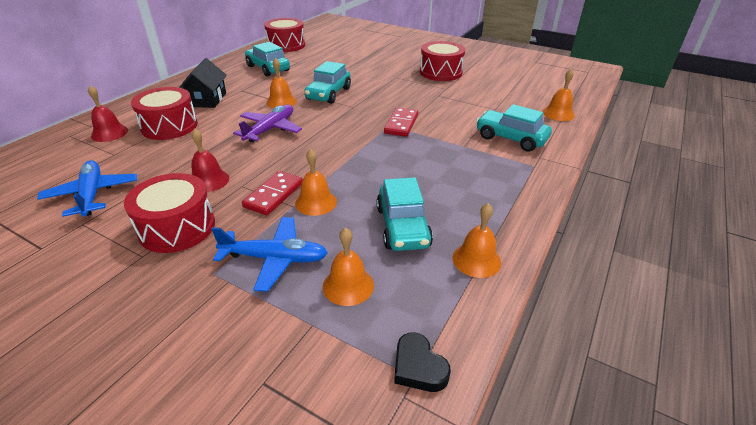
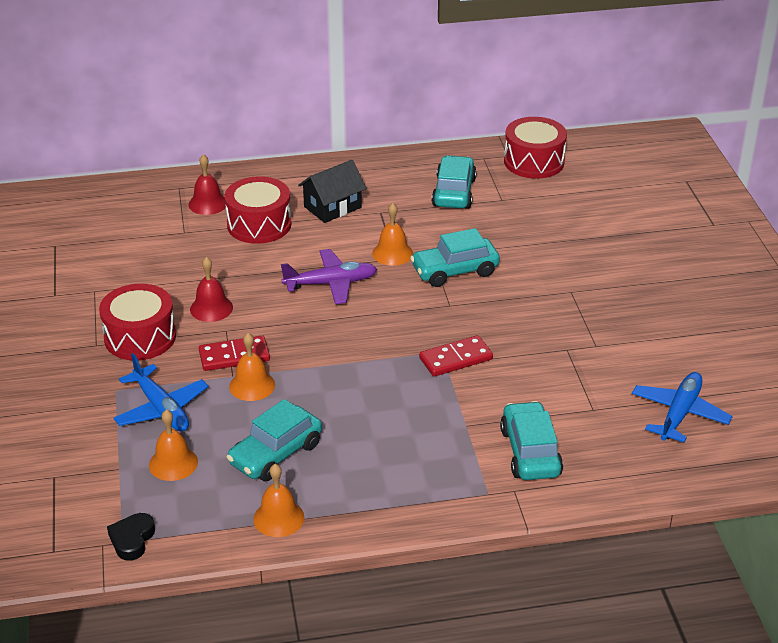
camera: 50 degrees right, 0 degrees up
(92, 194) = (127, 267): blue plane -> blue plane (679, 413)
(440, 72) = (639, 318): red drum -> none
(558, 113) = (654, 466): orange bell -> none

